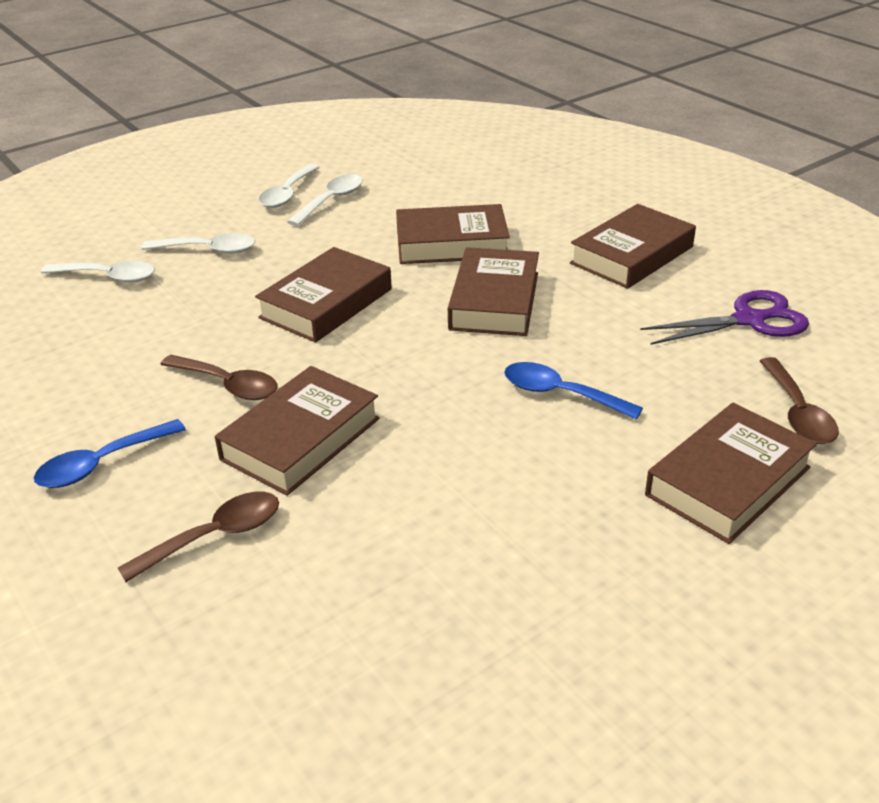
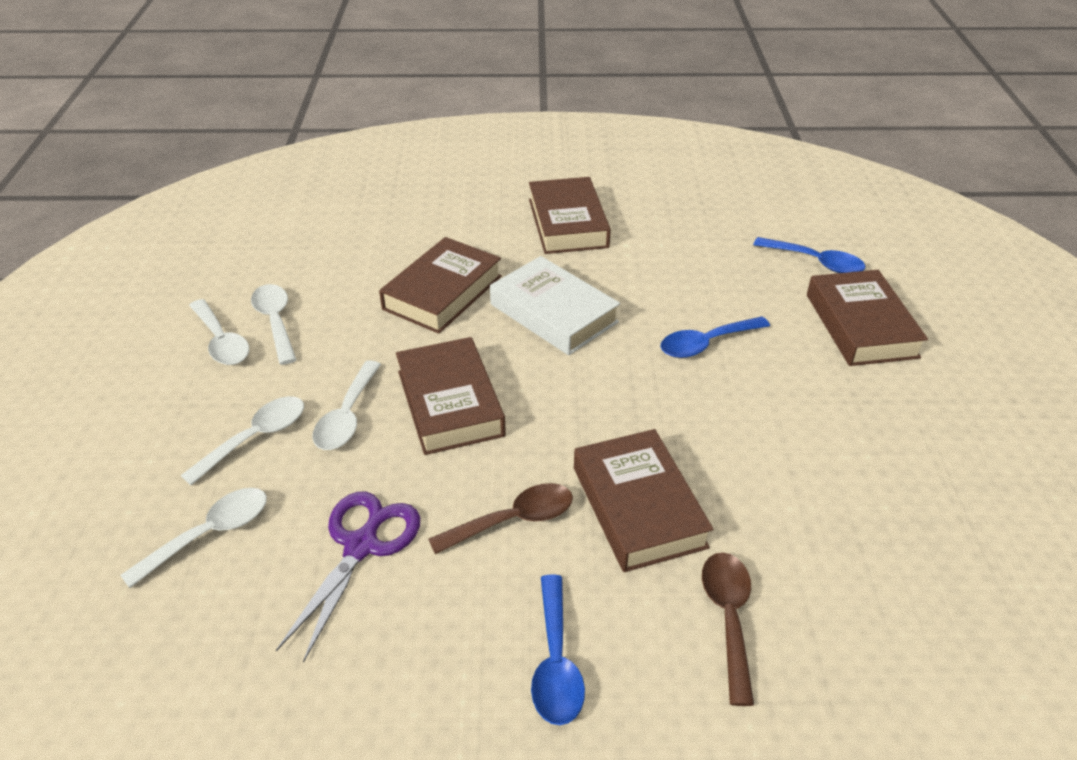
camera: 55 degrees left, 5 degrees up
(265, 271) = (347, 416): none -> white spoon
(494, 301) = (553, 313): brown book -> white book
(749, 320) = (701, 223): purple scissors -> purple scissors (361, 545)
(798, 413) = (816, 262): brown spoon -> blue spoon

